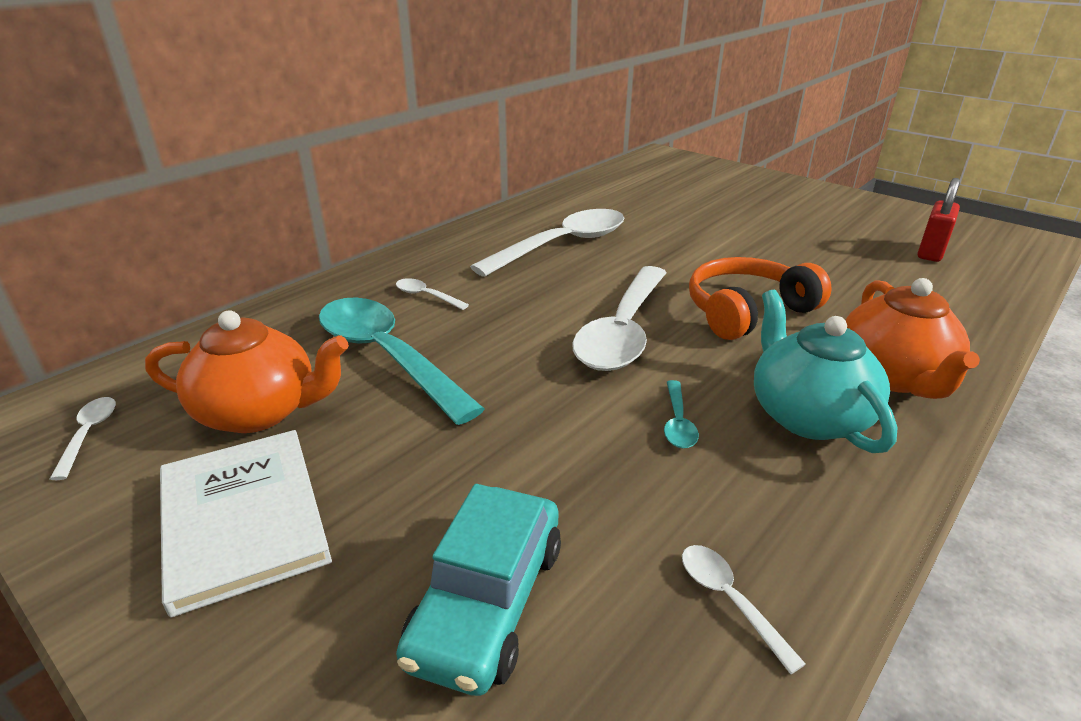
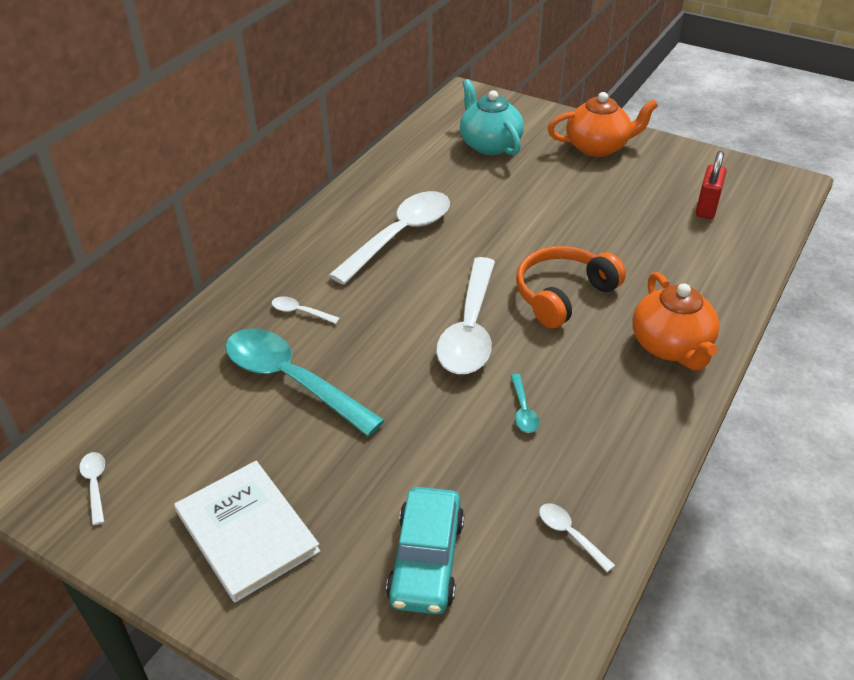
camera: 10 degrees left, 10 degrees up
(259, 412) = (215, 446): orange teapot -> orange teapot (598, 147)
(807, 415) = (612, 390): turquoise teapot -> turquoise teapot (489, 144)

